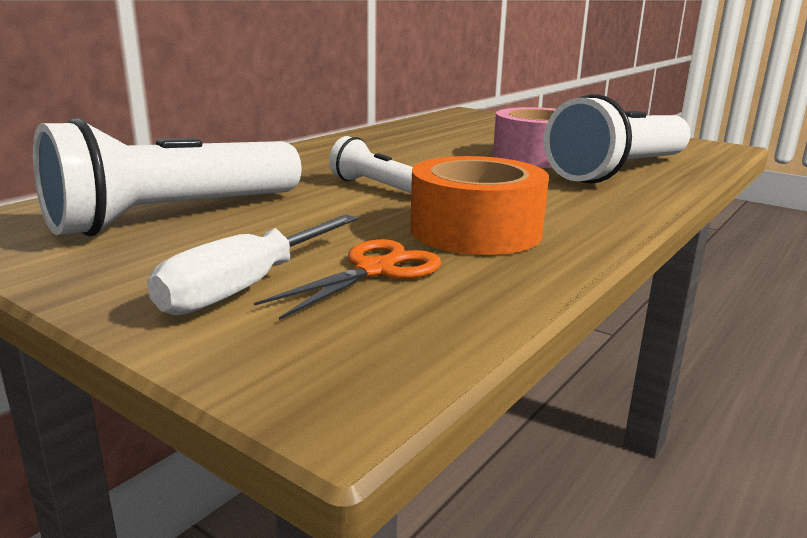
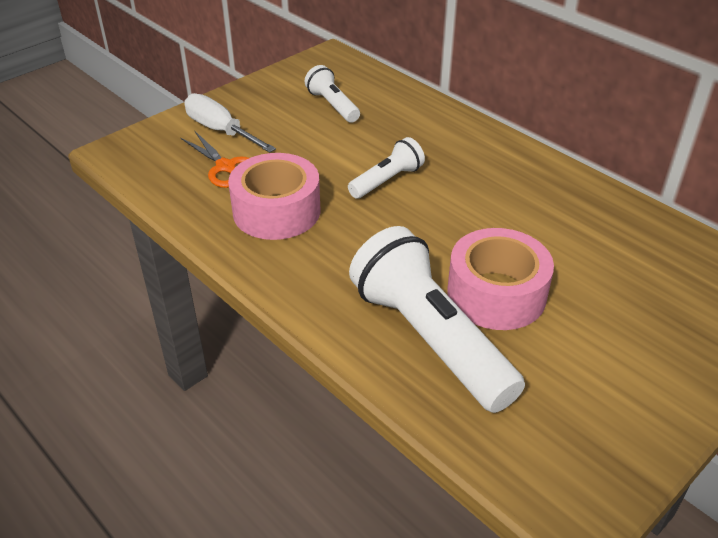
camera: 100 degrees right, 20 degrees up
(174, 217) = (332, 105): white flashlight -> white flashlight, size x0.51
(475, 231) = (276, 211): orange tape -> pink tape

